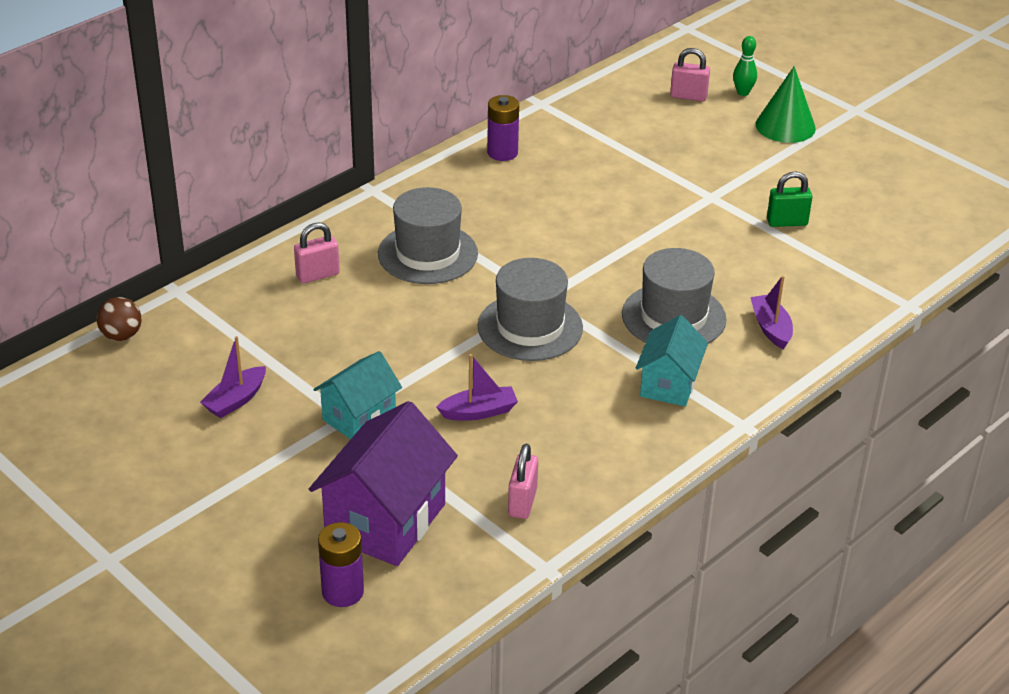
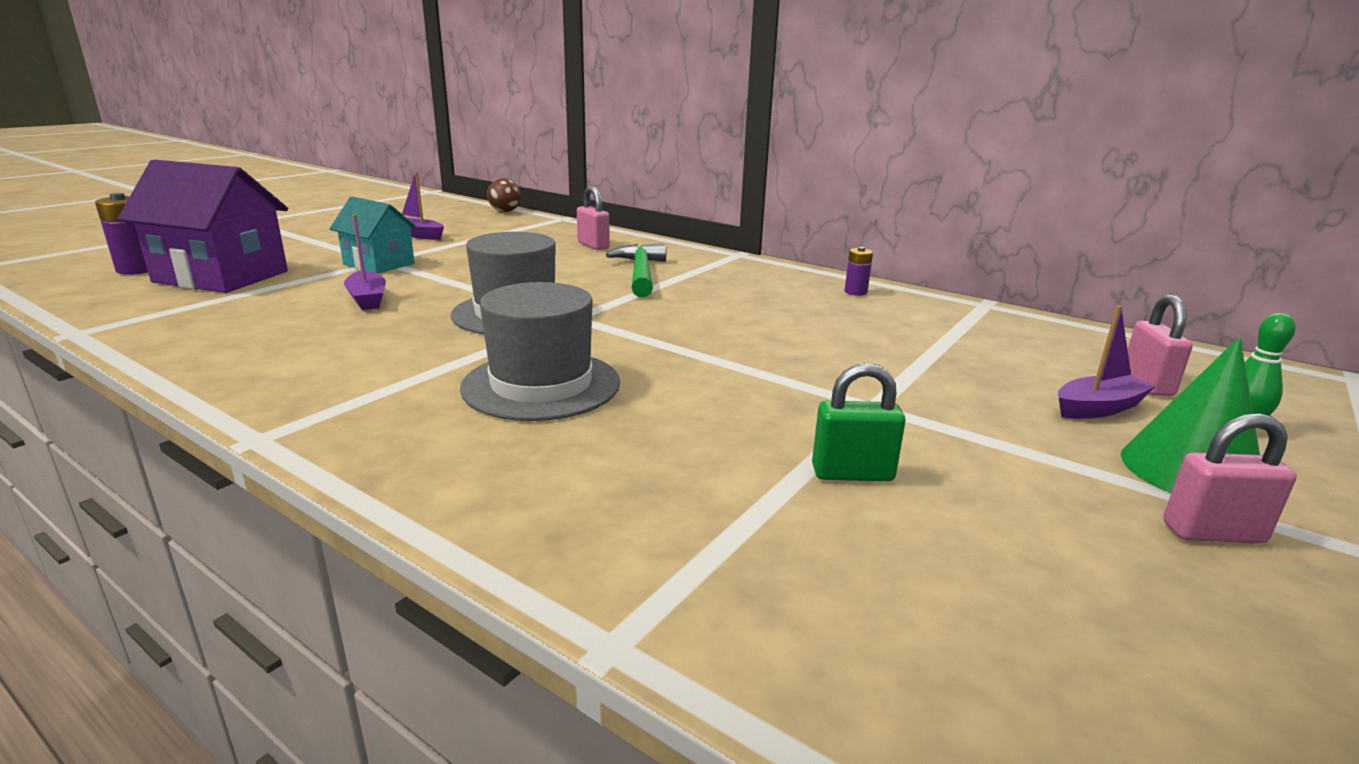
camera: 80 degrees right, 15 degrees down
(427, 254) = (641, 273): grey hat -> green hammer
(502, 152) = (855, 292): purple battery -> purple battery, size x0.61
(522, 502) = (199, 320): pink padlock -> pink padlock (1213, 533)
(669, 384) = (381, 385): turquoise house -> none
(771, 328) = (514, 460): purple boat -> purple boat (1098, 408)
(787, 222) = (852, 473): green padlock -> green padlock turned 75 degrees counterclockwise

